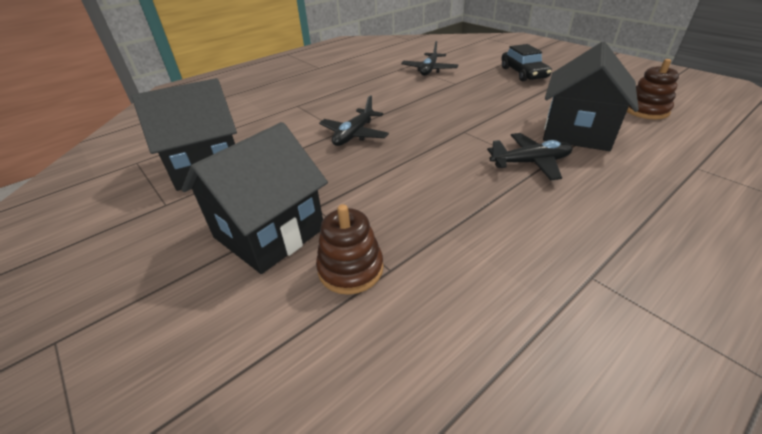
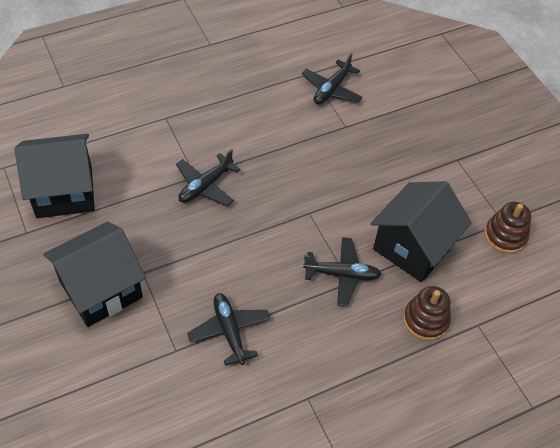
camera: 10 degrees right, 15 degrees up
(350, 269) = (149, 341): brown stacking toy -> brown stacking toy (425, 320)
(446, 234) = (229, 331): none -> black plane
(523, 73) = (431, 129): black car -> none

